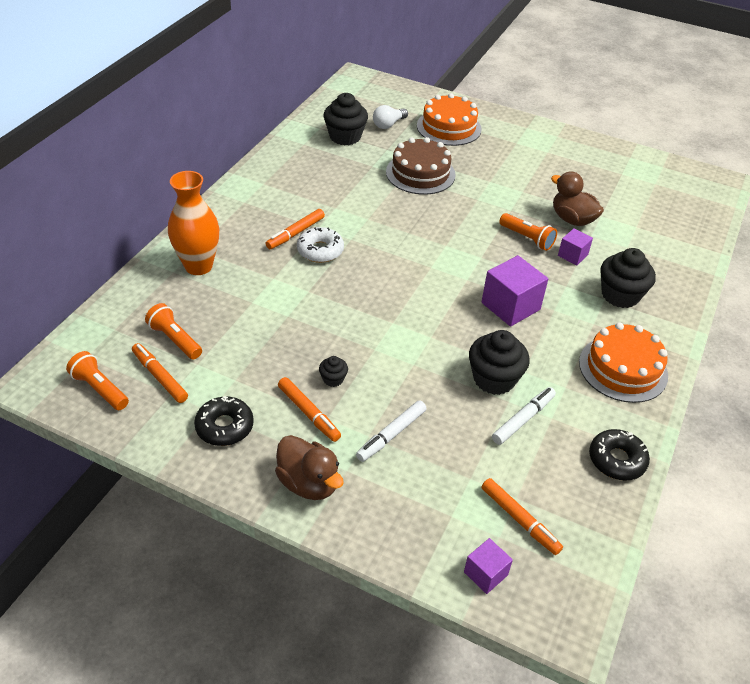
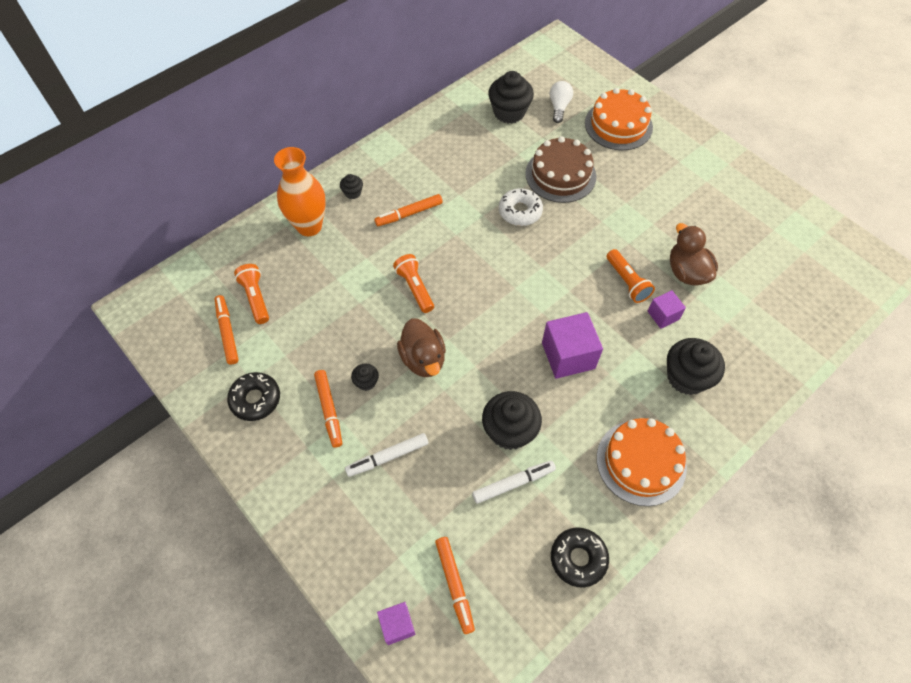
camera: 25 degrees right, 15 degrees up
(99, 389) = (177, 328): orange flashlight -> orange flashlight (415, 288)
(228, 229) = (352, 193): none -> black cupcake
(309, 483) = (296, 479): brown duck -> brown duck (423, 359)
(320, 250) = (422, 239): white donut -> white donut (520, 211)
(388, 124) = (559, 107): white light bulb -> white light bulb turned 120 degrees clockwise

